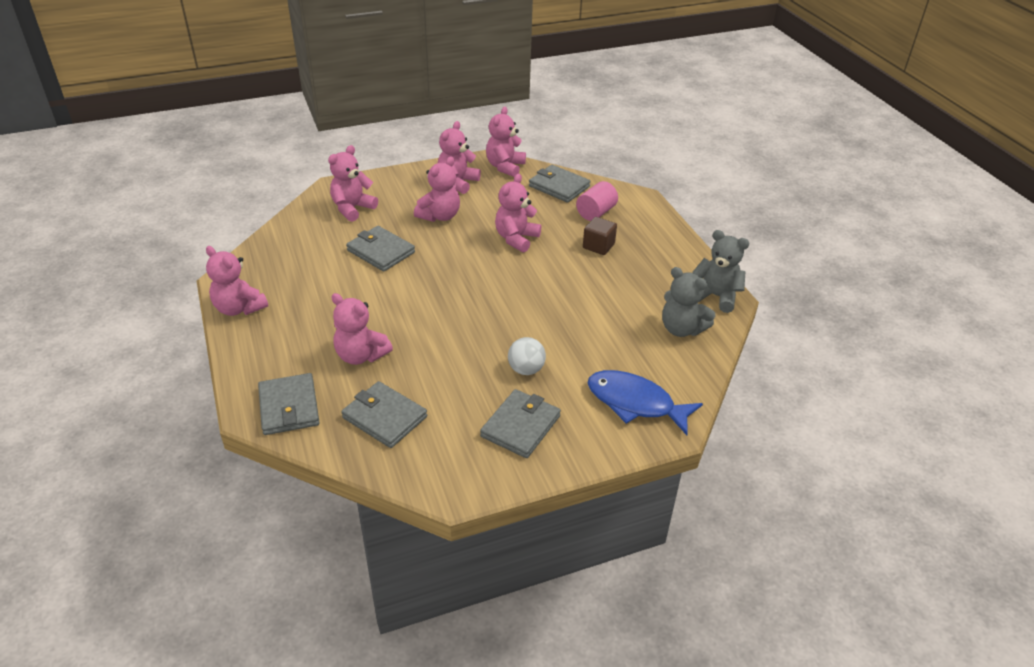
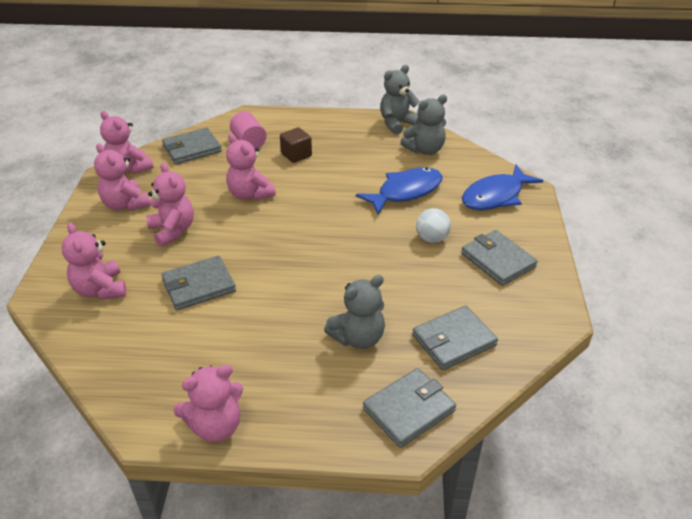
camera: 65 degrees left, 0 degrees up
(289, 407) = (409, 410): grey wallet -> grey wallet turned 45 degrees counterclockwise
(361, 355) = (358, 338): pink teddy bear -> grey teddy bear
(592, 333) = (405, 192): none -> blue fish

